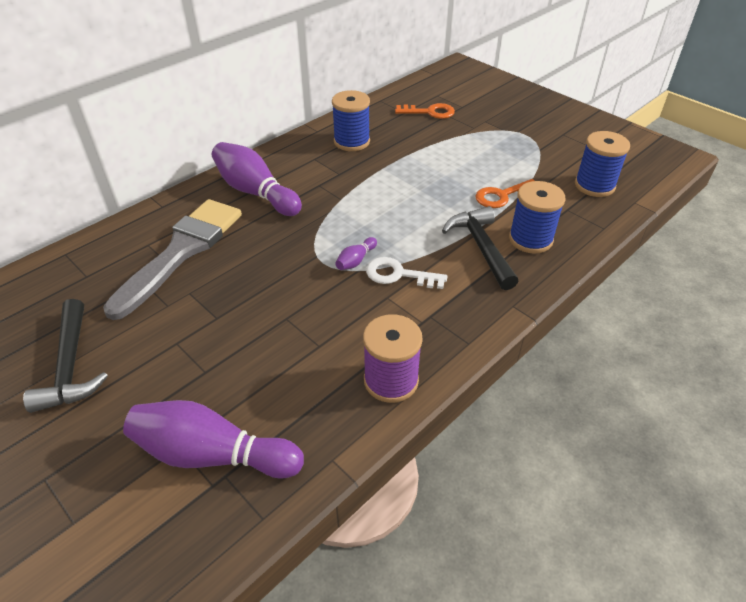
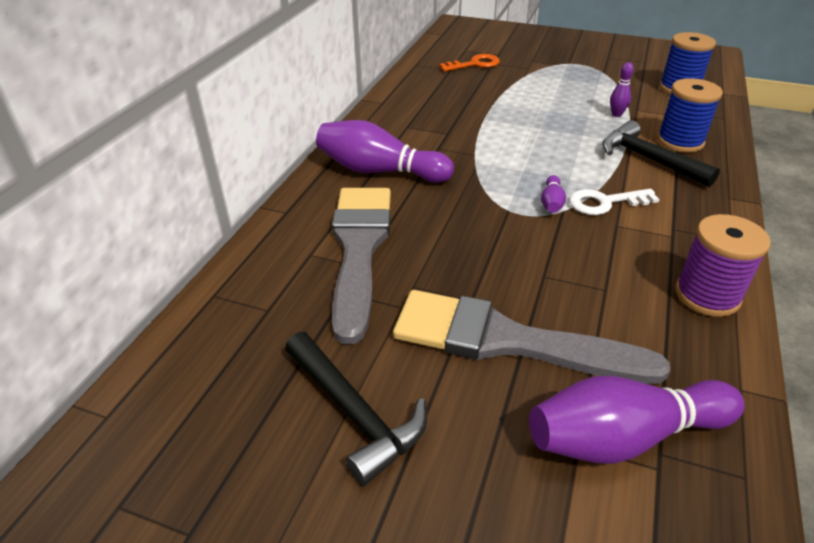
camera: 25 degrees left, 5 degrees down
(210, 357) = (509, 341): none -> grey brush
(351, 142) = (428, 104): blue spool -> none
(502, 196) = (616, 114): orange key -> purple bowling pin

